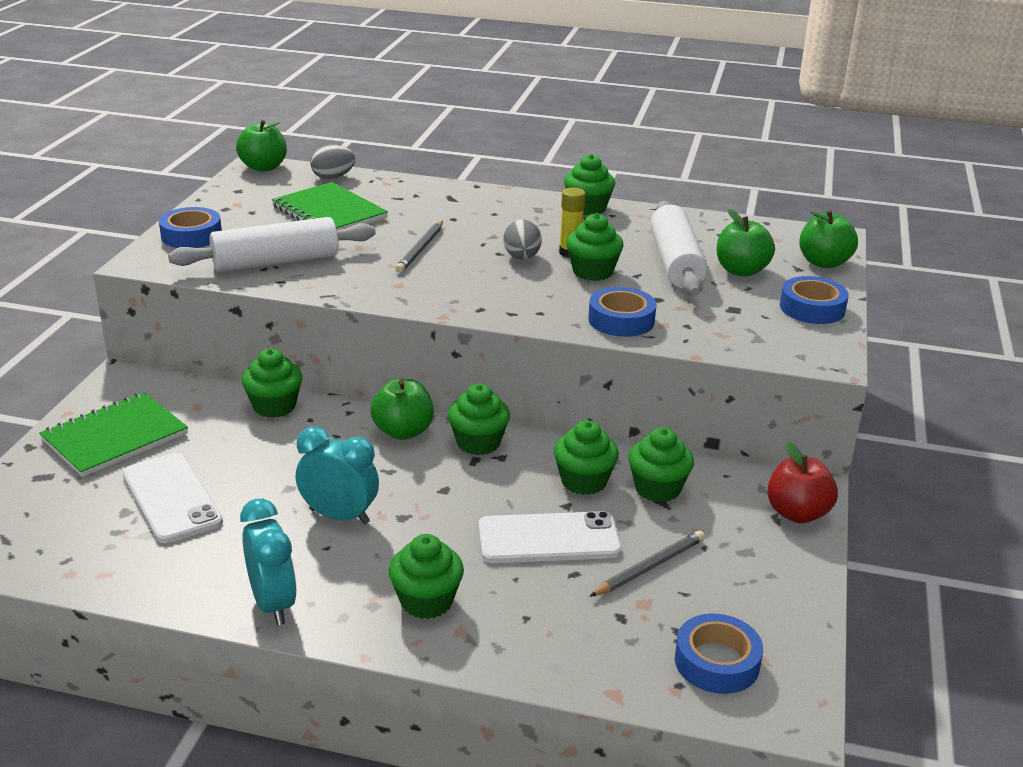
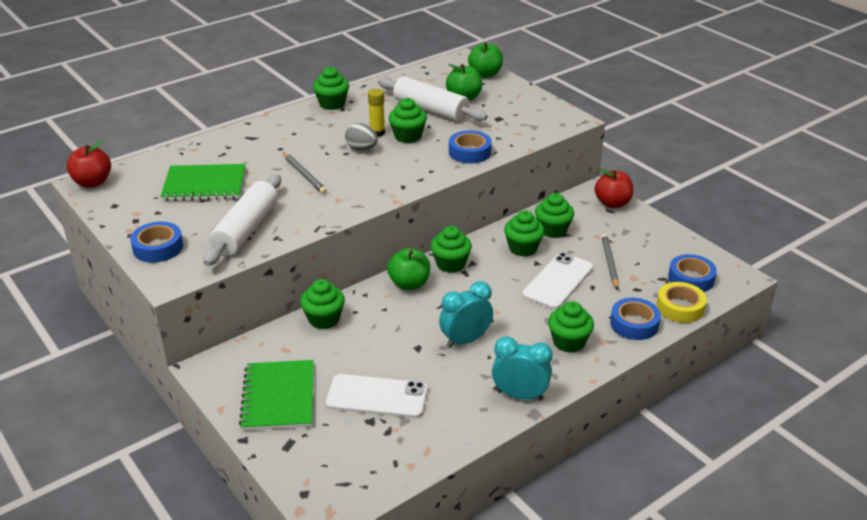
camera: 50 degrees left, 5 degrees up
(263, 167) = (92, 182): green apple -> red apple
(333, 177) = (154, 164): grey egg -> none
(629, 678) = (680, 307): none -> yellow tape
(812, 308) = (524, 99): blue tape -> blue tape (634, 324)

